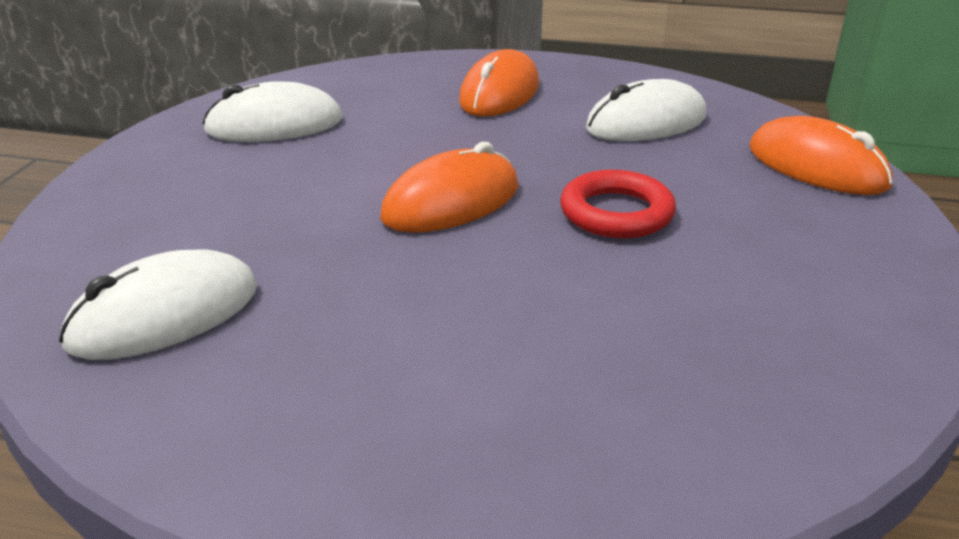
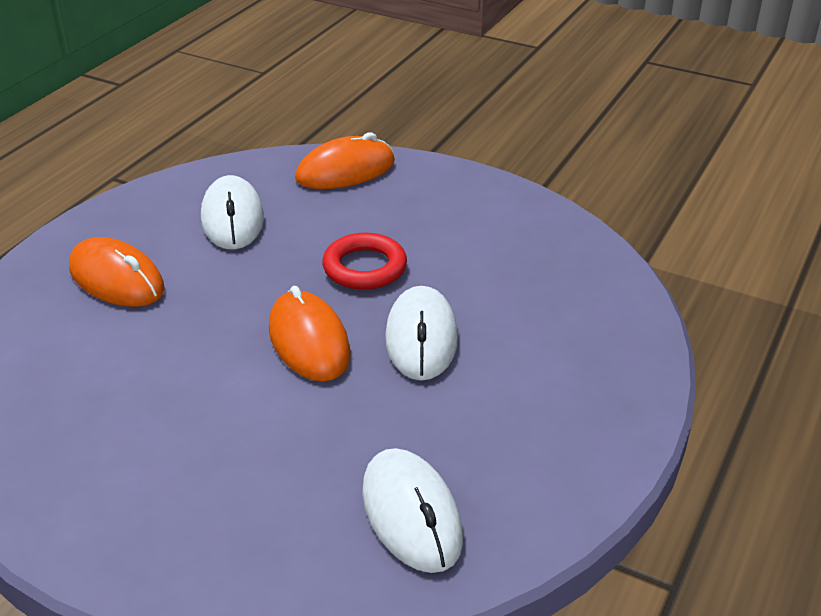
camera: 75 degrees left, 5 degrees up
(274, 125) = (83, 434): white mouse -> white mouse (421, 338)

